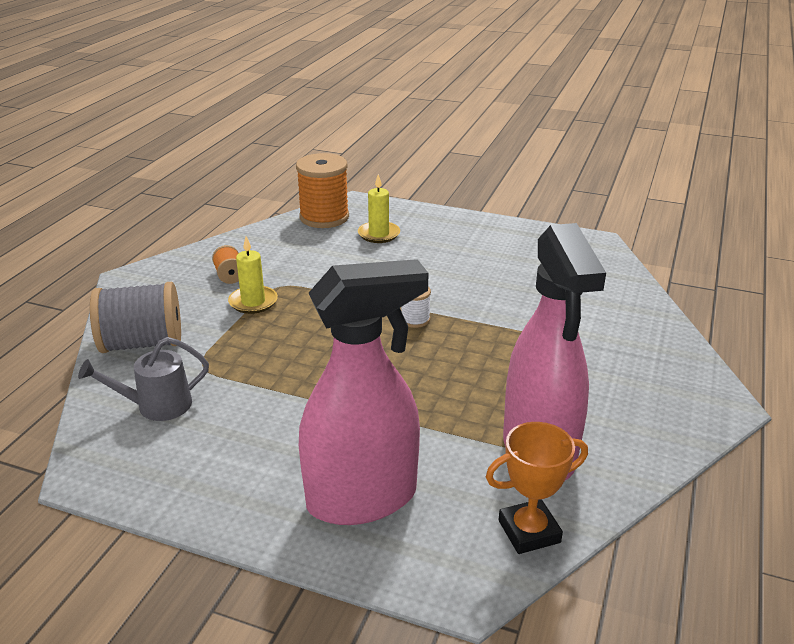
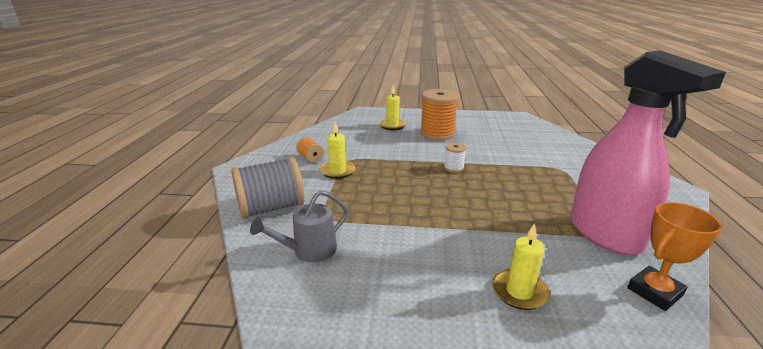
camera: 15 degrees left, 5 degrees down
(324, 217) = (351, 120): orange spool -> orange spool (437, 134)
(363, 498) = (519, 291): pink spray bottle -> yellow candle

